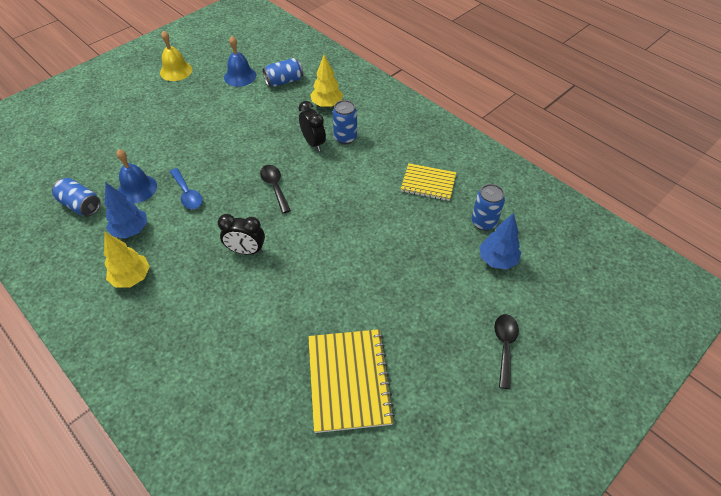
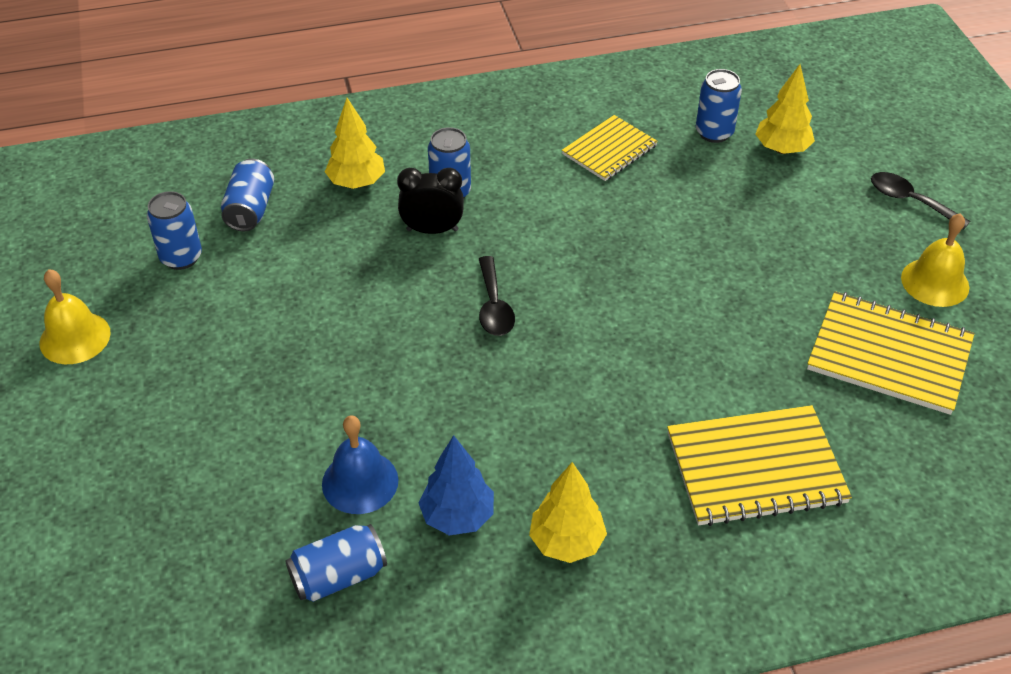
camera: 60 degrees left, 5 degrees down
(187, 194) = (427, 417): blue spoon -> none
(219, 341) = (755, 468): none -> yellow notebook
(240, 76) = (181, 257): blue bell -> blue can
(246, 250) = (603, 383): black clock -> none
(275, 187) = (494, 306): black spoon -> black spoon turned 105 degrees counterclockwise
(434, 386) = (935, 282): none -> yellow bell
(497, 260) = (781, 149): blue tree -> yellow tree

